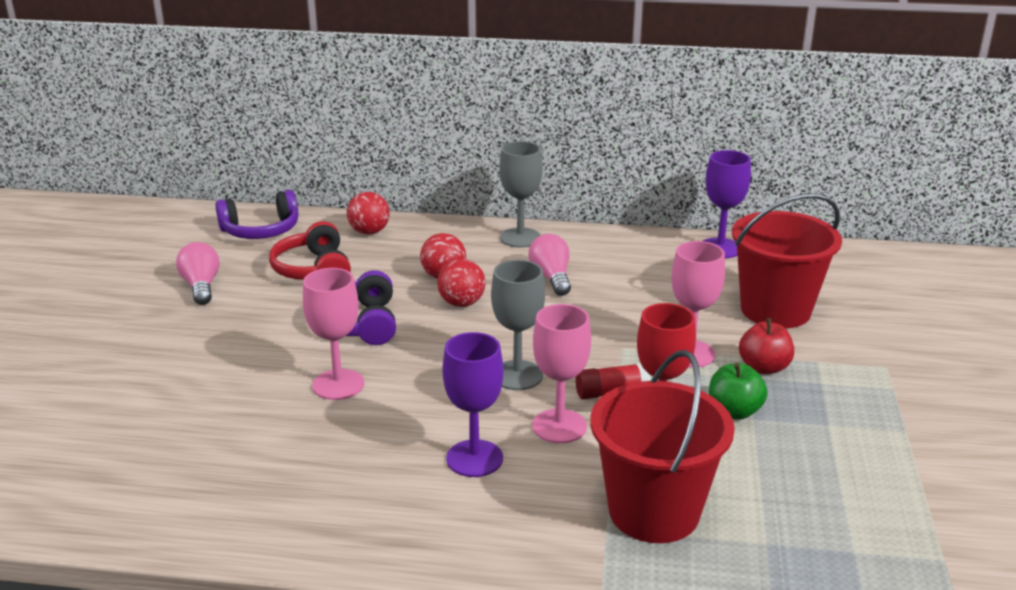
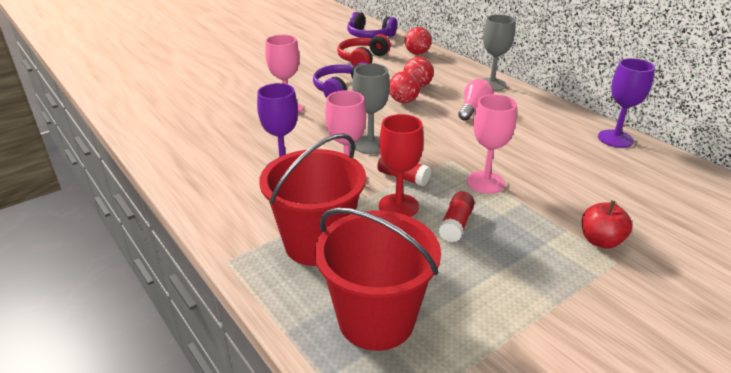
camera: 45 degrees right, 5 degrees up
(201, 286) = (306, 48): pink light bulb -> none
(734, 411) = (456, 225): green apple -> red glue stick
(764, 367) = (521, 213): red apple -> red apple (600, 241)
(775, 310) = (591, 188): red bucket -> red bucket (376, 320)

